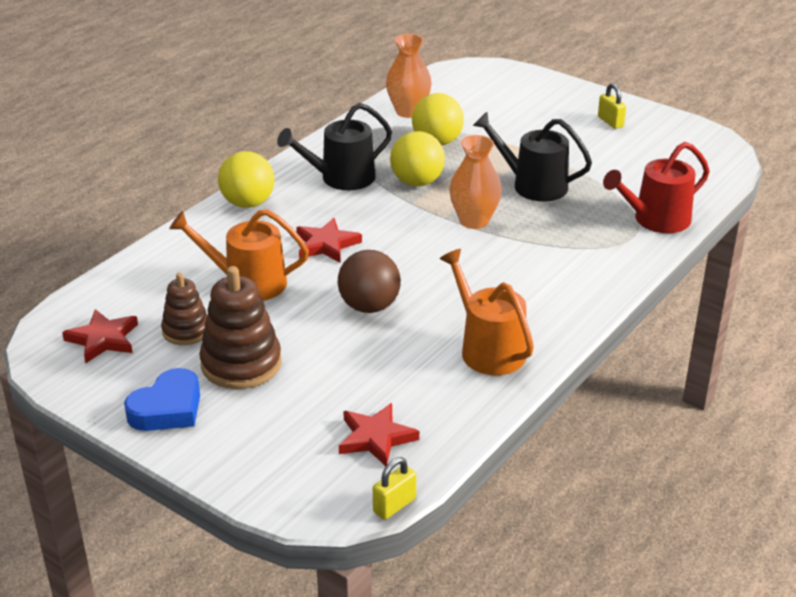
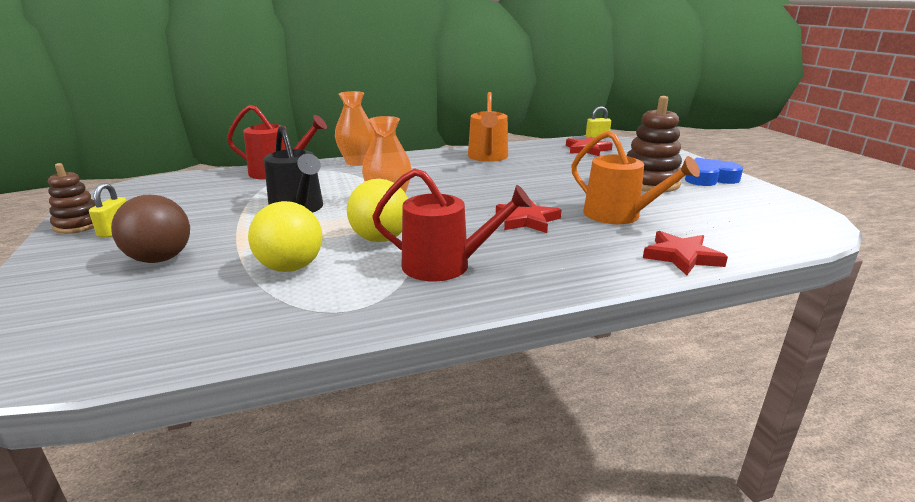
camera: 145 degrees left, 10 degrees down
(103, 339) = (762, 215): red star -> red star (681, 256)
(186, 331) = (686, 204): brown stacking toy -> brown stacking toy (79, 225)
(248, 203) = (574, 273): yellow ball -> none
(341, 178) = (445, 265): black watering can -> red watering can
(369, 306) = (535, 184): brown ball -> brown ball (160, 259)
(408, 111) = (238, 319): orange vase -> orange vase (357, 162)

